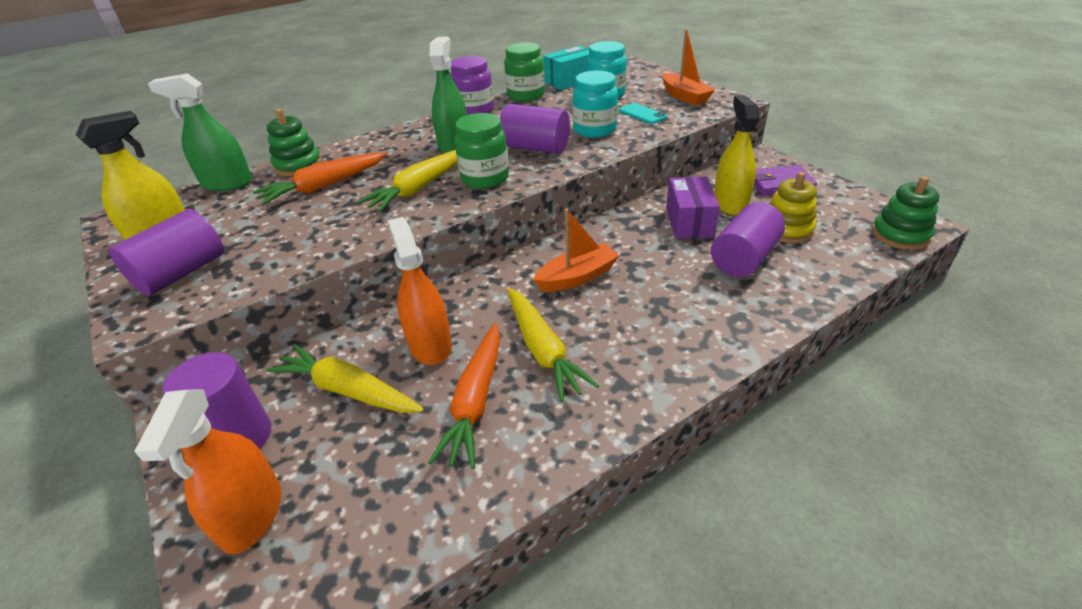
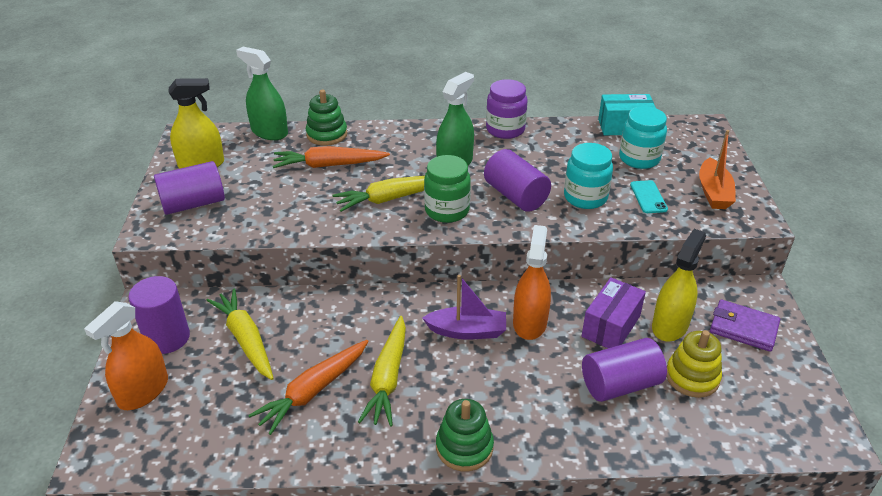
camera: 30 degrees right, 0 degrees up
(430, 345) = (319, 333): orange spray bottle -> orange spray bottle (529, 322)
(526, 95) = (566, 129): green jar -> none
(577, 277) = (467, 331): orange boat -> purple boat
(900, 235) = (797, 439): green stacking toy -> green stacking toy (464, 447)

